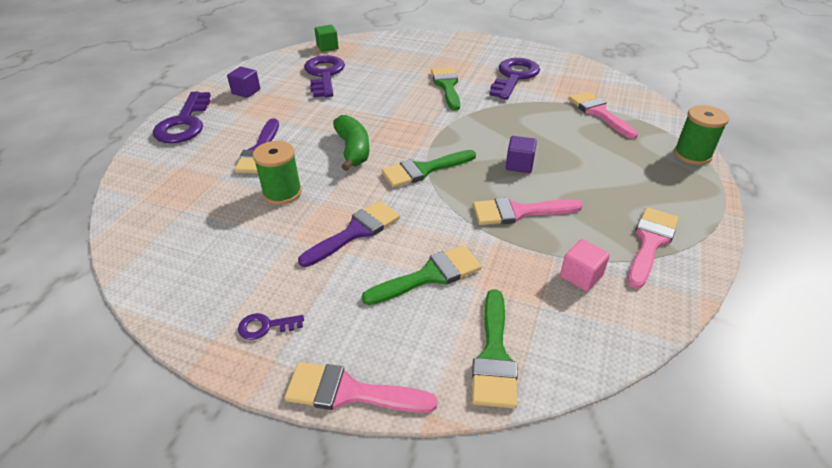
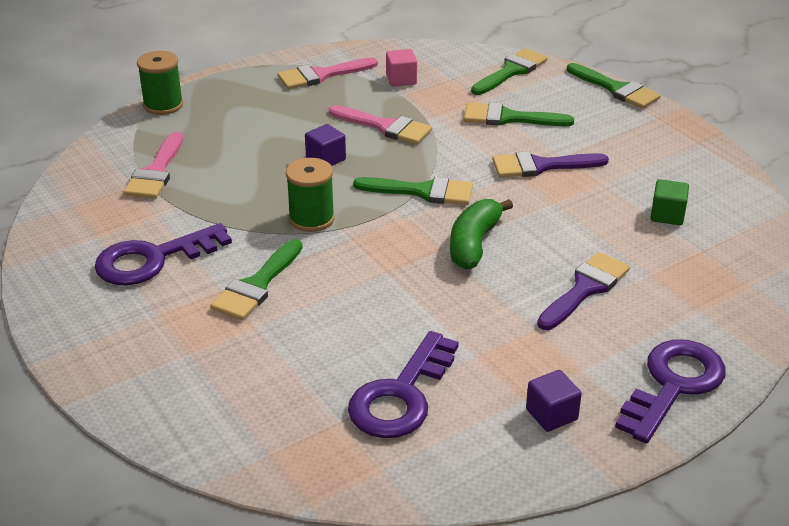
camera: 145 degrees left, 5 degrees down
(265, 326) = (656, 135): purple key -> none
(282, 193) = (587, 227): green spool -> green spool (311, 219)
(327, 47) = (331, 476): green cube -> green cube (667, 215)
(350, 392) = (616, 89): pink brush -> green brush

